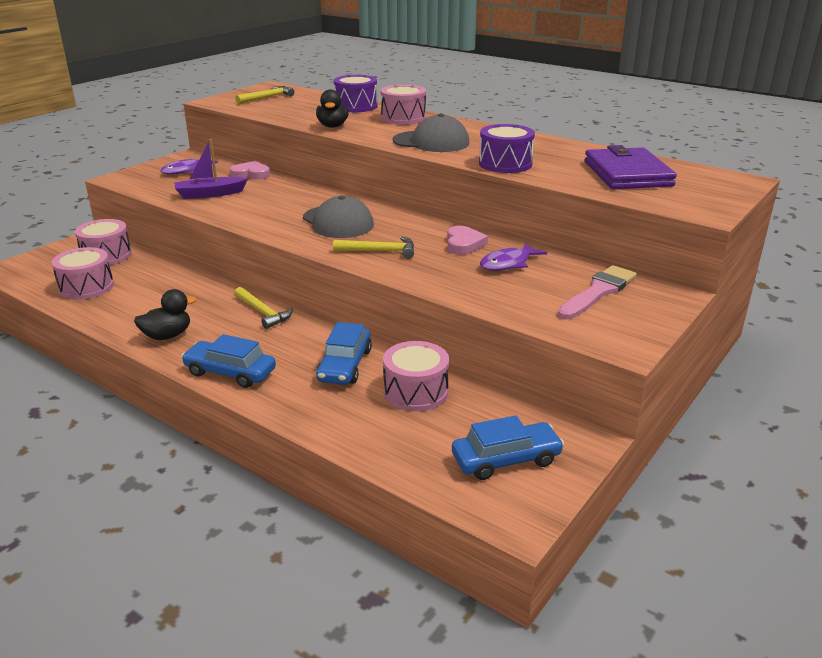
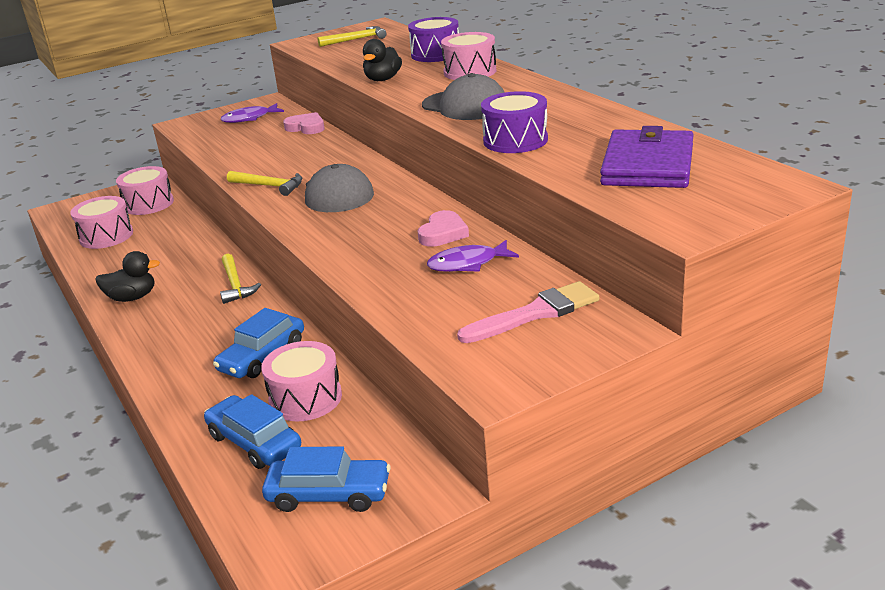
camera: 25 degrees right, 0 degrees up
(210, 194) = (246, 148): purple boat -> none
(230, 372) = (154, 346): blue car -> blue car (254, 442)
(380, 251) = (347, 232): yellow hammer -> yellow hammer (269, 186)

